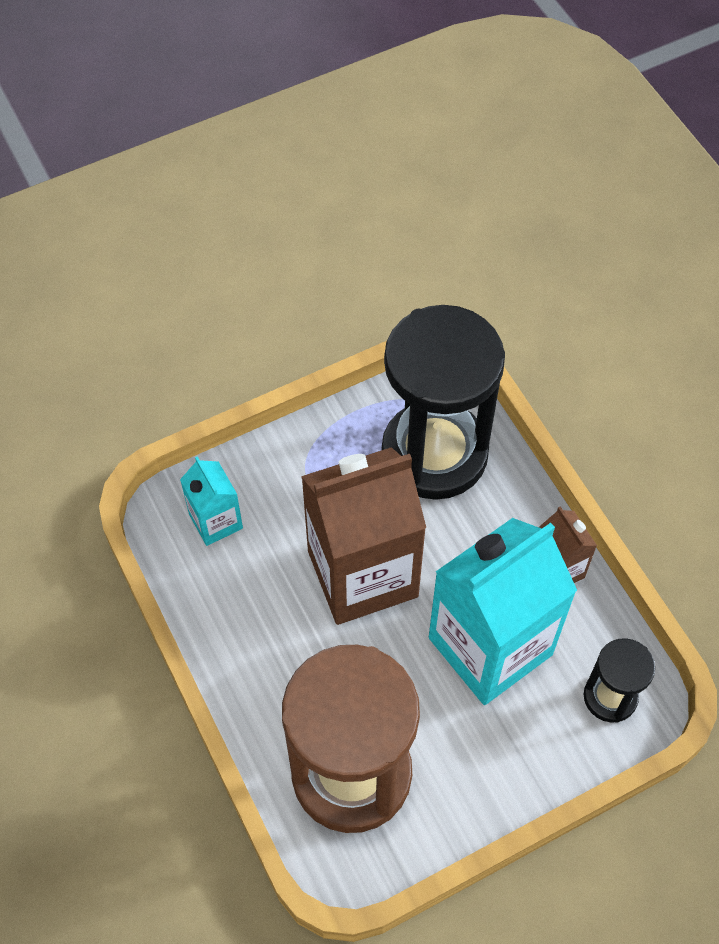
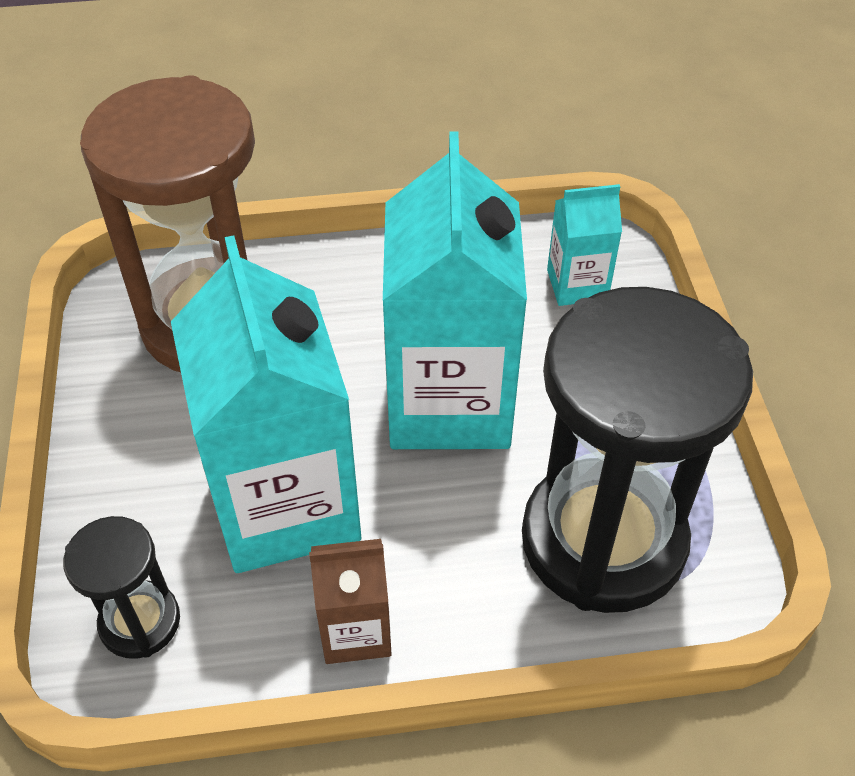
camera: 110 degrees right, 10 degrees down
(362, 573) = (449, 402): brown carton -> turquoise carton

